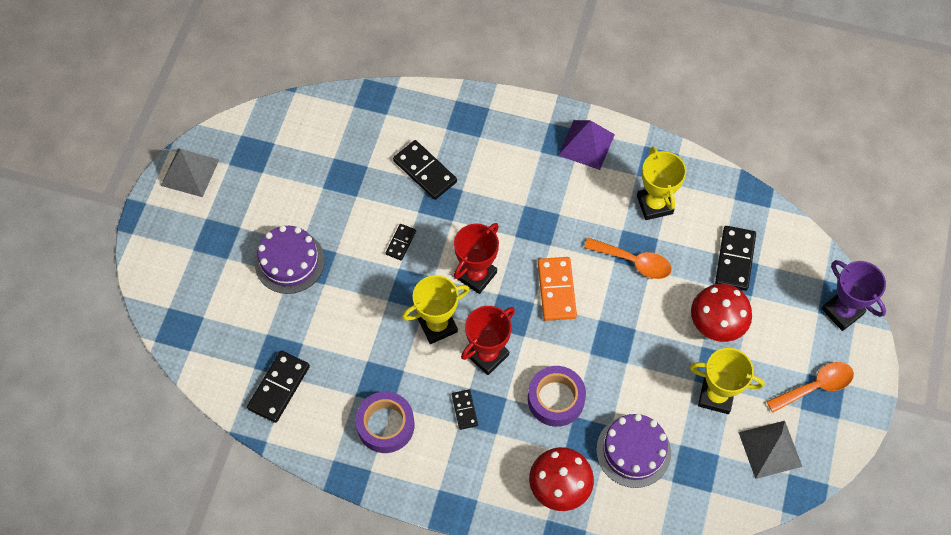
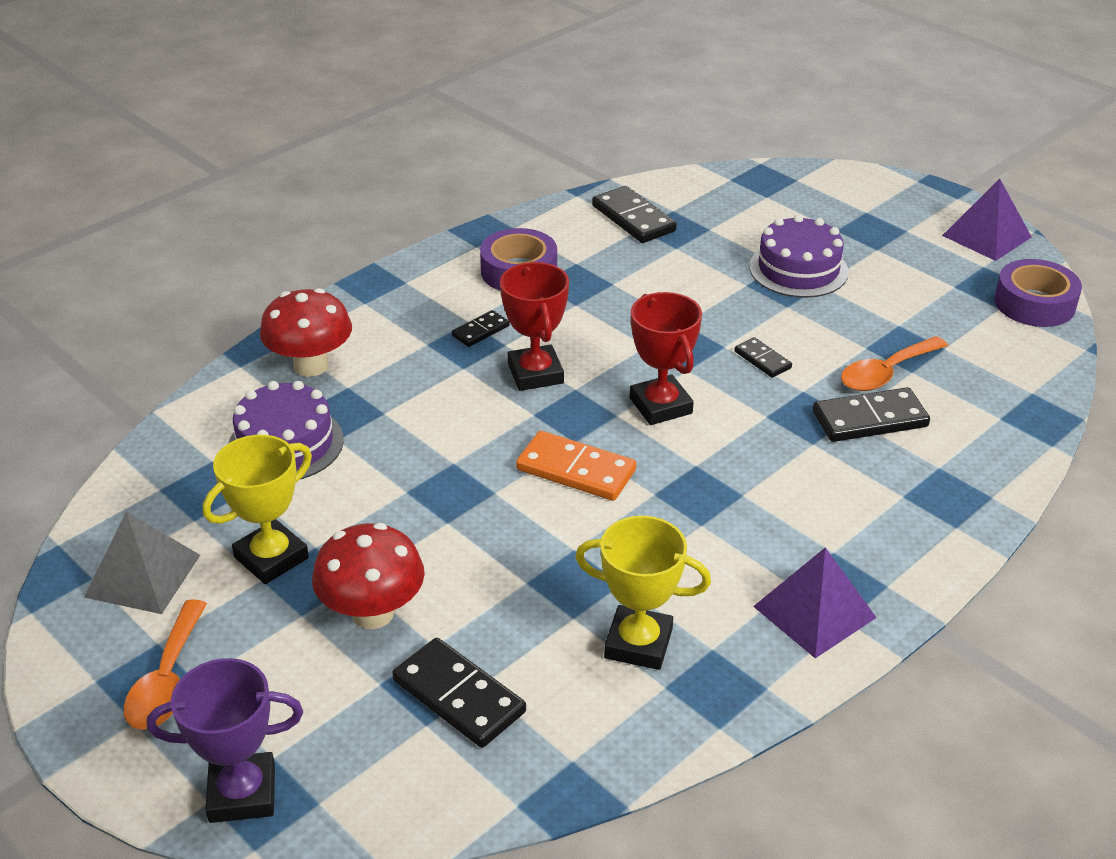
camera: 120 degrees right, 25 degrees down
(190, 172) = (986, 236): grey pyramid -> purple pyramid
(437, 325) = (613, 349): yellow trophy -> none
(464, 410) = (480, 331): black domino -> black domino turned 60 degrees counterclockwise
(556, 399) = (421, 406): purple tape -> purple tape (1034, 303)
(633, 262) = (555, 570): orange spoon -> orange spoon (886, 373)

